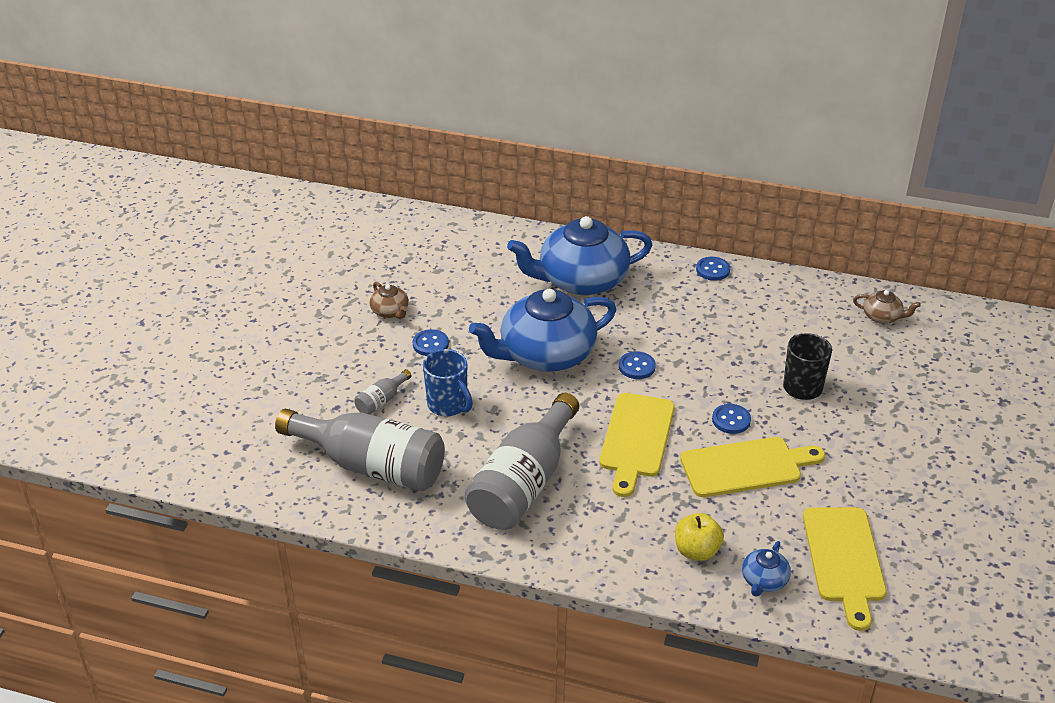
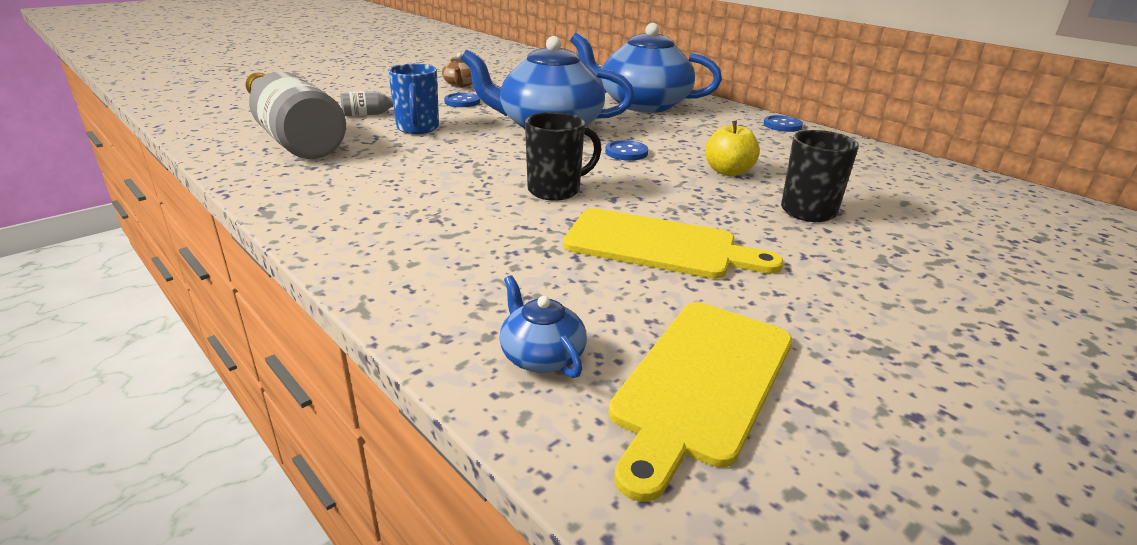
camera: 30 degrees right, 10 degrees down
(523, 483) = (396, 183): grey bottle -> none
(636, 439) = (556, 190): yellow cutting board -> black mug
(696, 551) = (492, 291): yellow apple -> yellow apple (728, 172)
(731, 420) = (685, 208): blue button -> none
(764, 581) = (541, 356): blue teapot -> blue teapot turned 90 degrees clockwise
(882, 317) = (972, 192): brown teapot -> none

